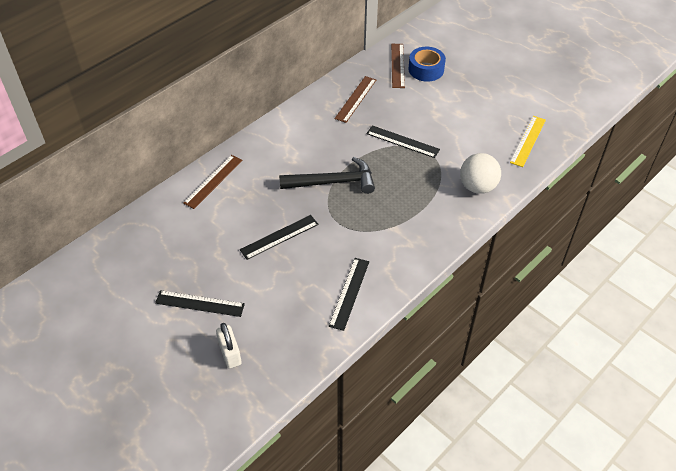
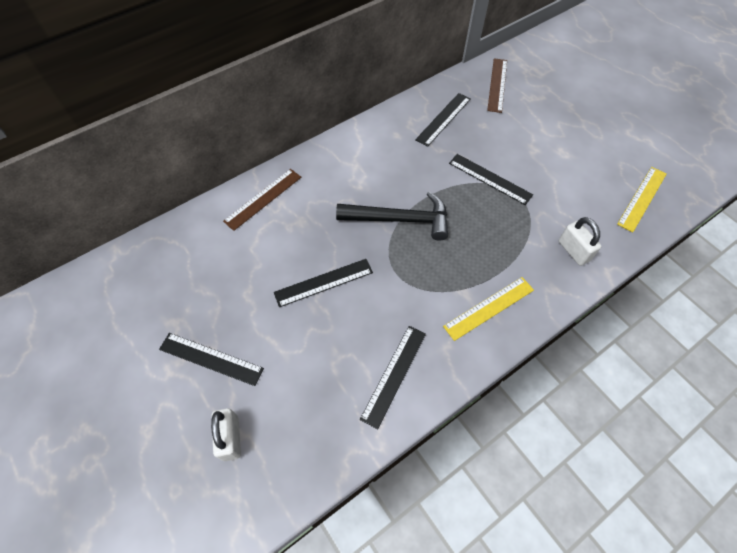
camera: 10 degrees right, 10 degrees up
(355, 99) = (443, 119): brown ruler -> black ruler
(416, 236) = (489, 308): none -> yellow ruler
(426, 69) = (529, 94): blue tape -> none
(477, 187) = (573, 251): white ball -> white padlock

